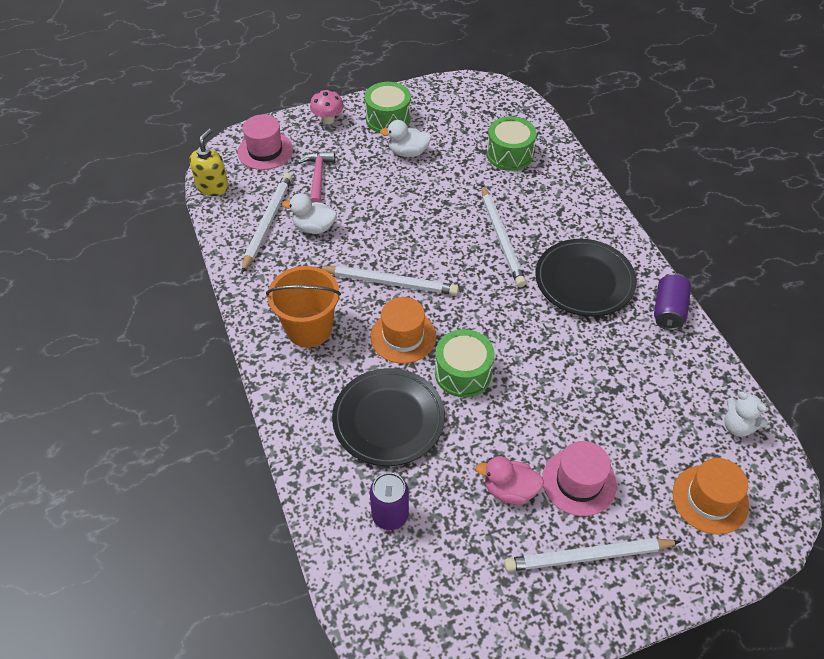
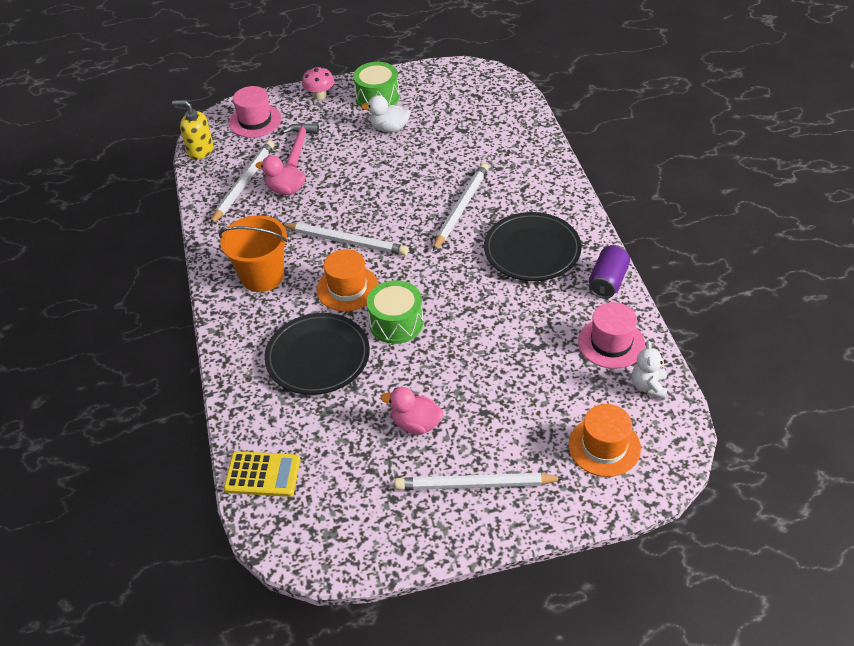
camera: 10 degrees right, 5 degrees down
(213, 187) = (200, 150): yellow soap dispenser -> yellow soap dispenser turned 105 degrees counterclockwise
(314, 227) = (286, 190): white duck -> pink duck
(357, 566) = (262, 475): none -> yellow calculator
(390, 515) = (301, 436): purple can -> none
(501, 238) = (461, 208): white pencil -> white pencil turned 150 degrees counterclockwise
(509, 154) = (487, 134): green drum -> none
(579, 482) = (482, 422): pink hat -> pink hat (611, 343)
(738, 426) = (648, 386): white teddy bear -> white teddy bear turned 45 degrees clockwise

